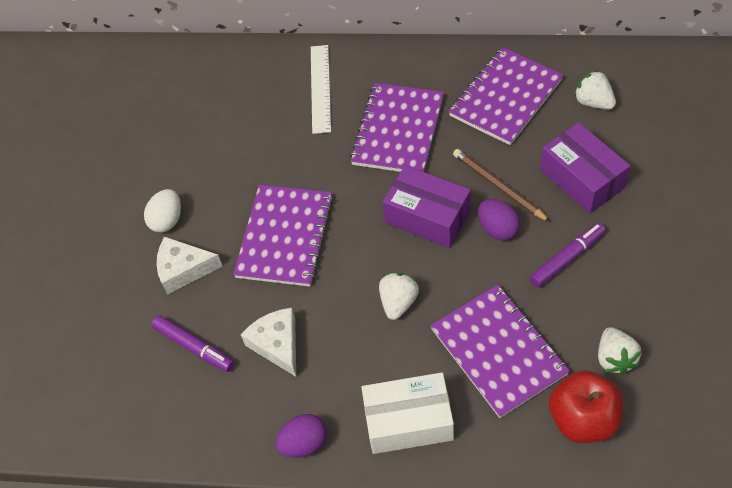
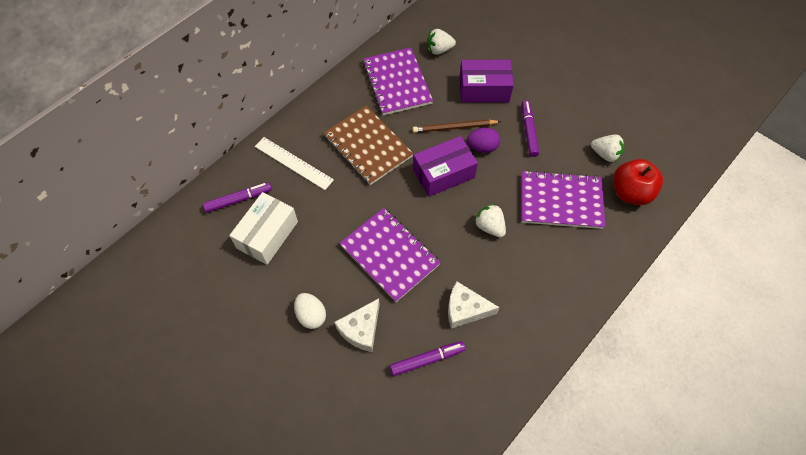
camera: 60 degrees left, 5 degrees up
(242, 79) = (238, 199): none -> purple marker
(304, 443) = (546, 338): purple egg -> none
(398, 130) = (368, 146): purple notebook -> brown notebook
(408, 421) = (572, 274): white box -> white box (267, 235)

